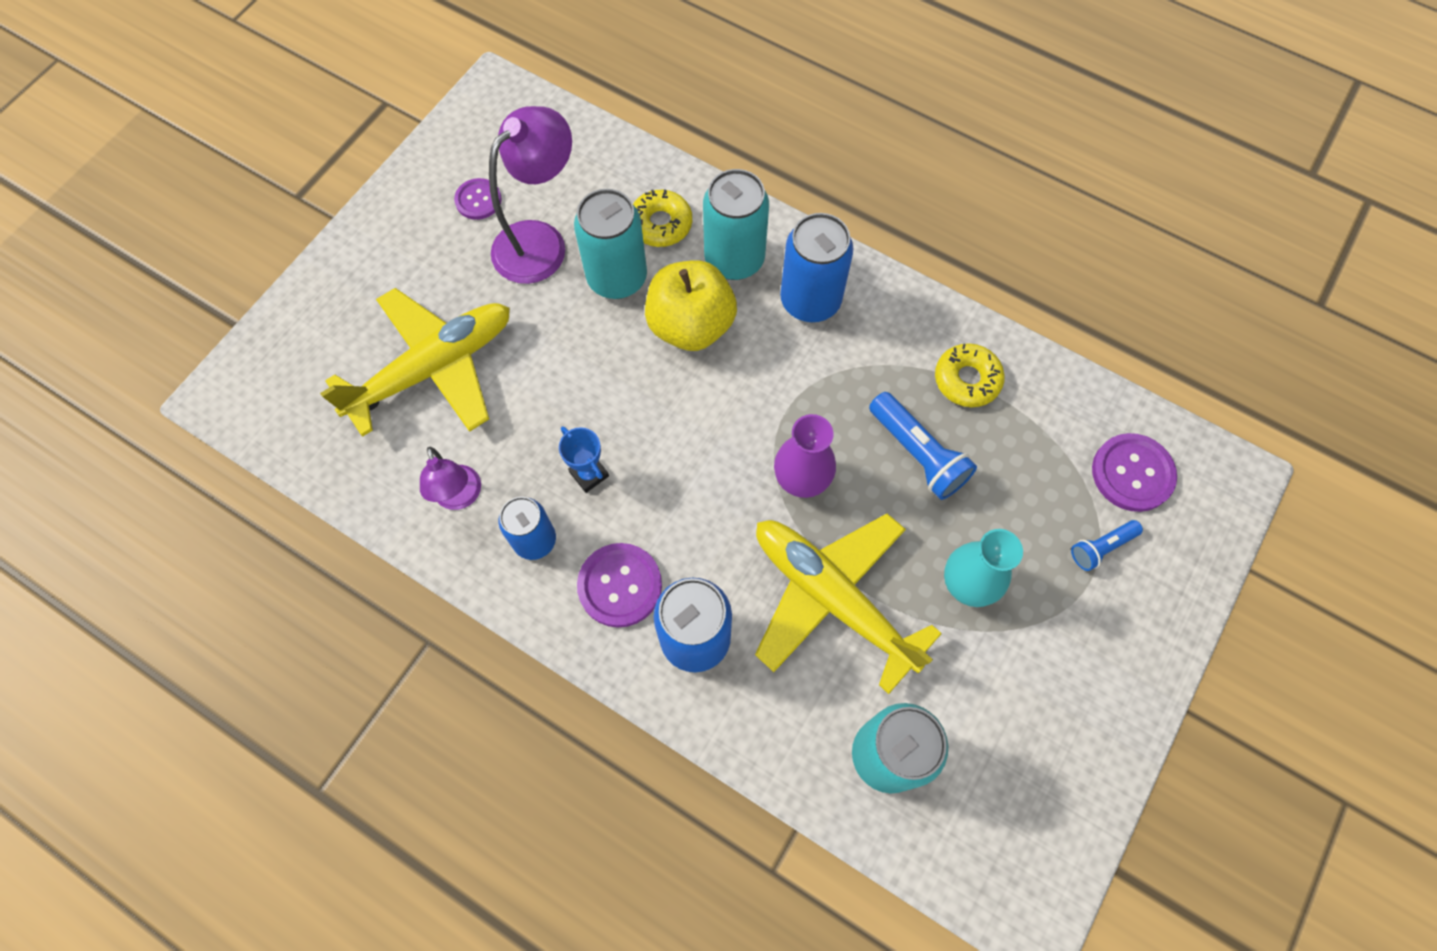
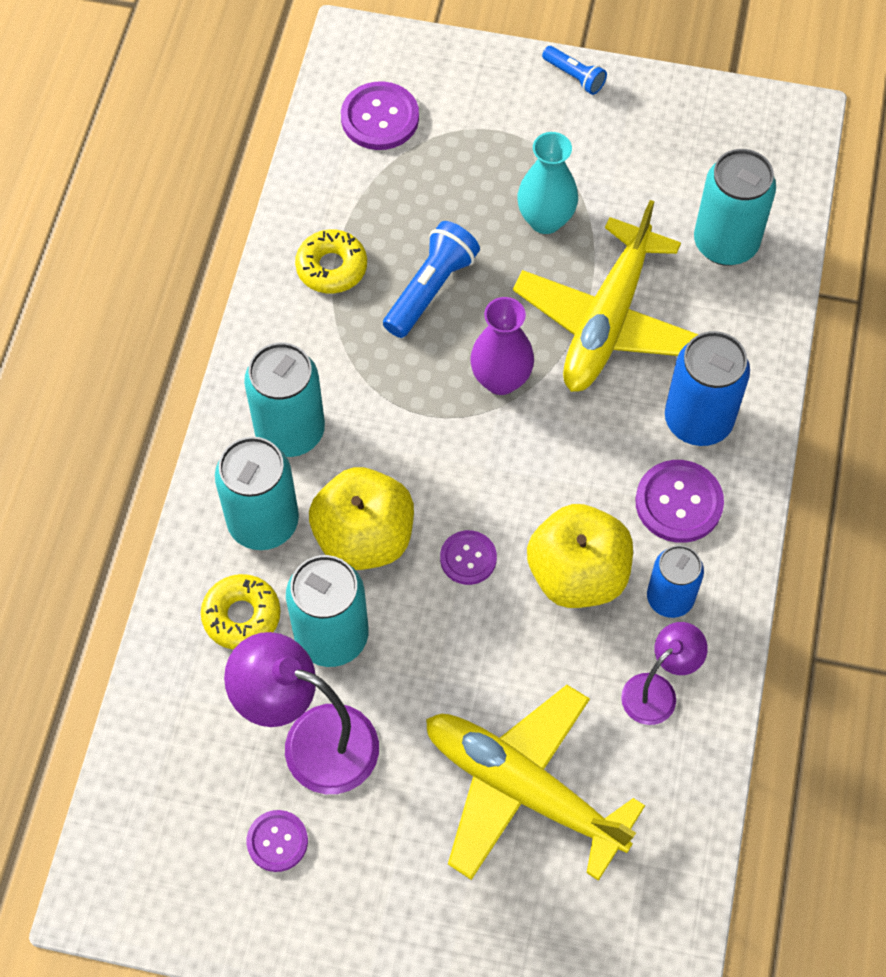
camera: 110 degrees left, 5 degrees down
(589, 474) = (577, 575): blue trophy -> yellow apple
(640, 395) = (468, 558): none -> purple button
(810, 301) = (290, 431): blue can -> turquoise can
(1101, 548) = (464, 128): blue flashlight -> blue flashlight (574, 77)

